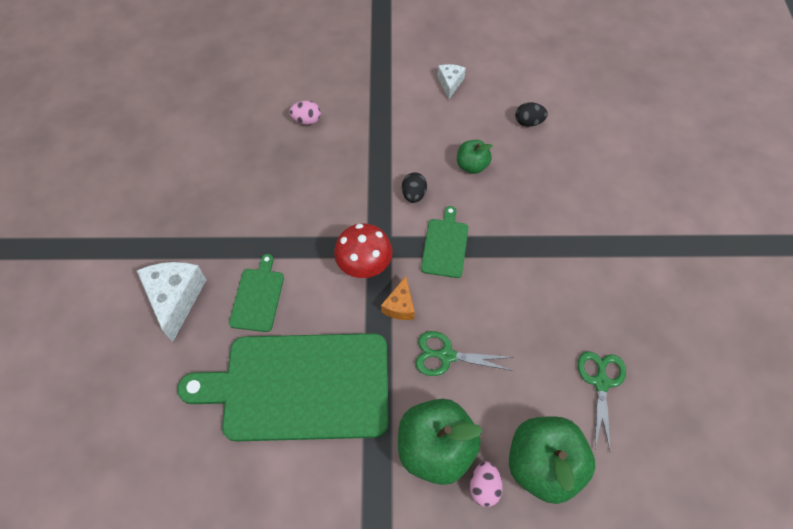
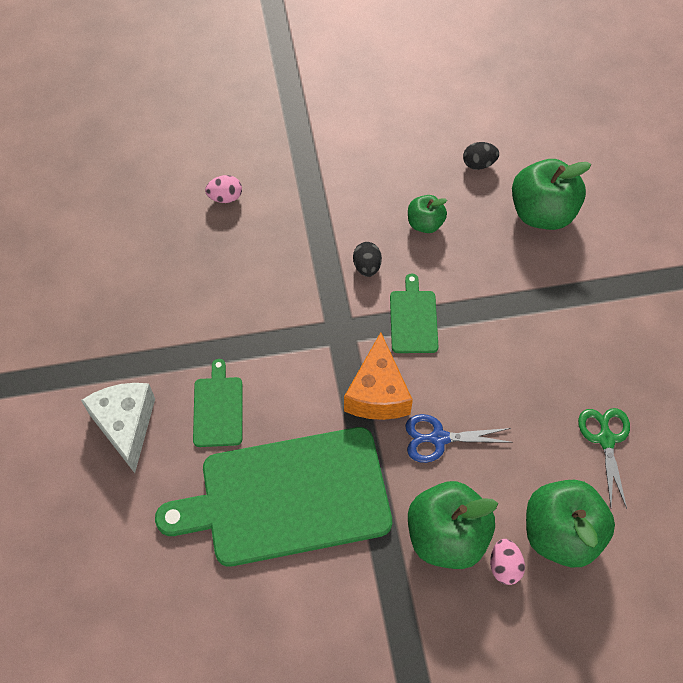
camera: 10 degrees left, 0 degrees up
(364, 267) = (329, 357): red mushroom -> none
(400, 306) = (377, 393): orange cheese -> orange cheese, size x1.78
(446, 355) = (439, 438): green scissors -> blue scissors
(450, 83) = (381, 130): white cheese -> none
(577, 171) = (542, 213): none -> green apple

